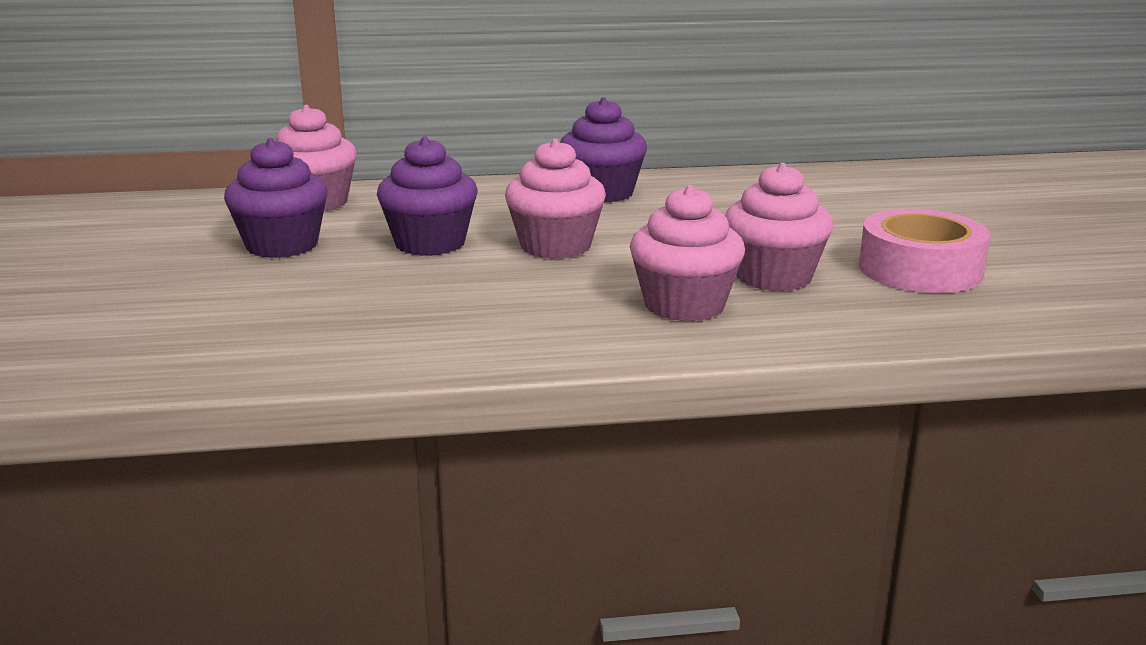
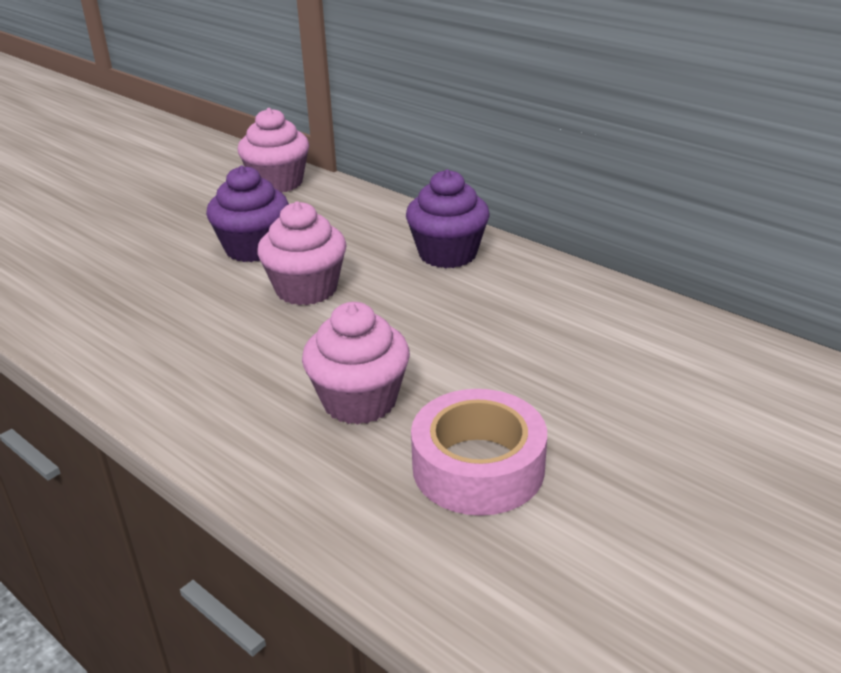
camera: 50 degrees right, 10 degrees up
(282, 245) = (191, 211): purple cupcake -> none
(684, 305) = (250, 388): pink cupcake -> none

